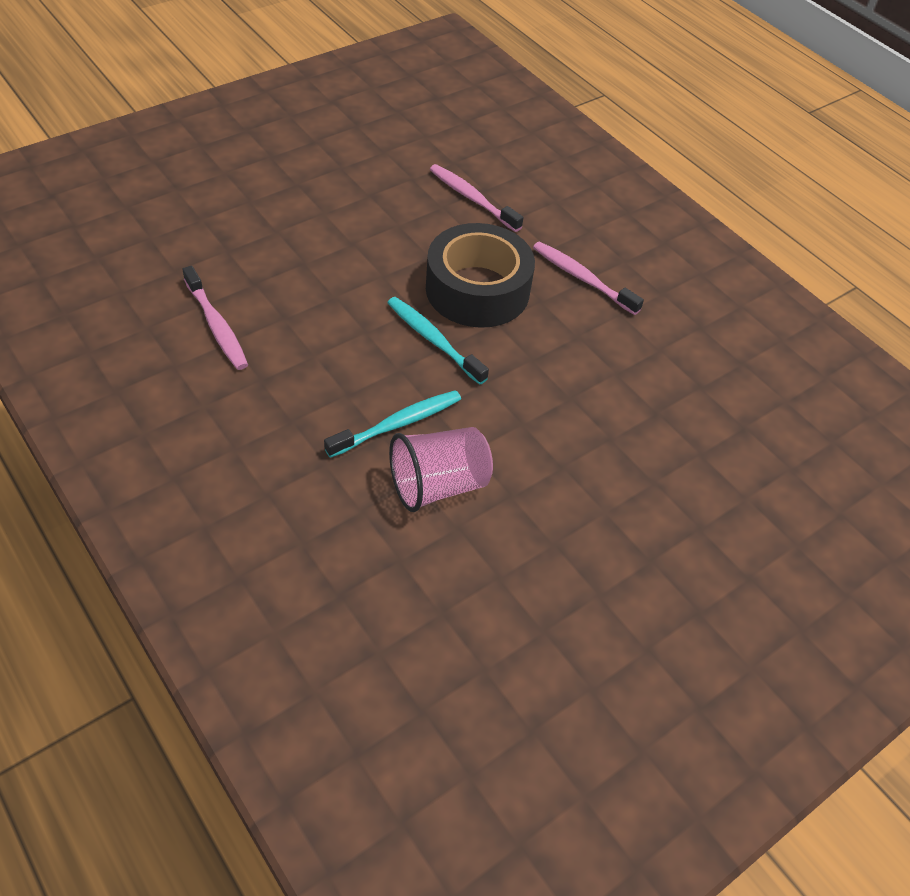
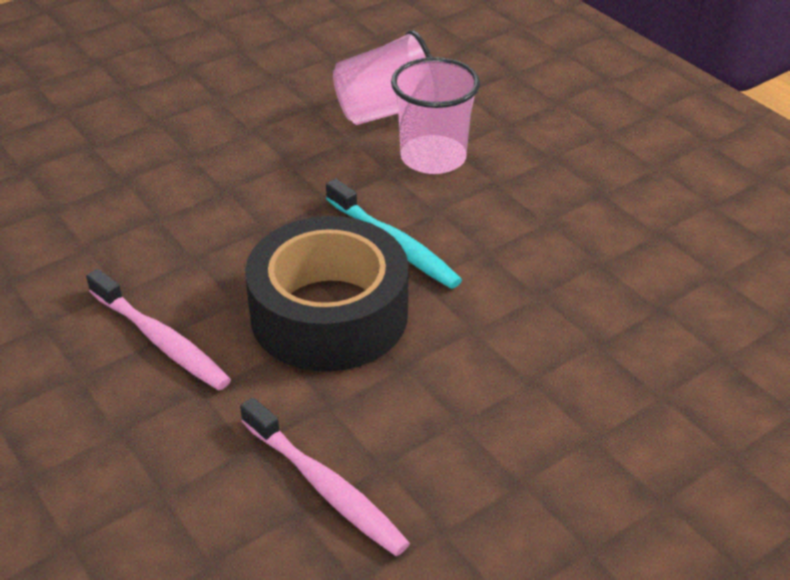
camera: 175 degrees left, 10 degrees down
(216, 325) = (684, 249): pink toothbrush -> none
(397, 424) = (433, 157): turquoise toothbrush -> pink cup

